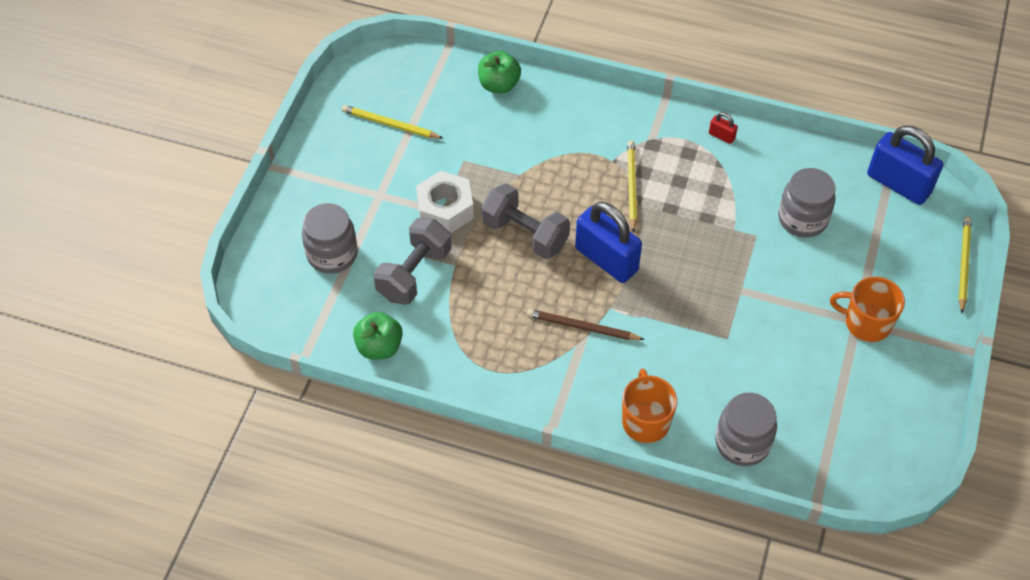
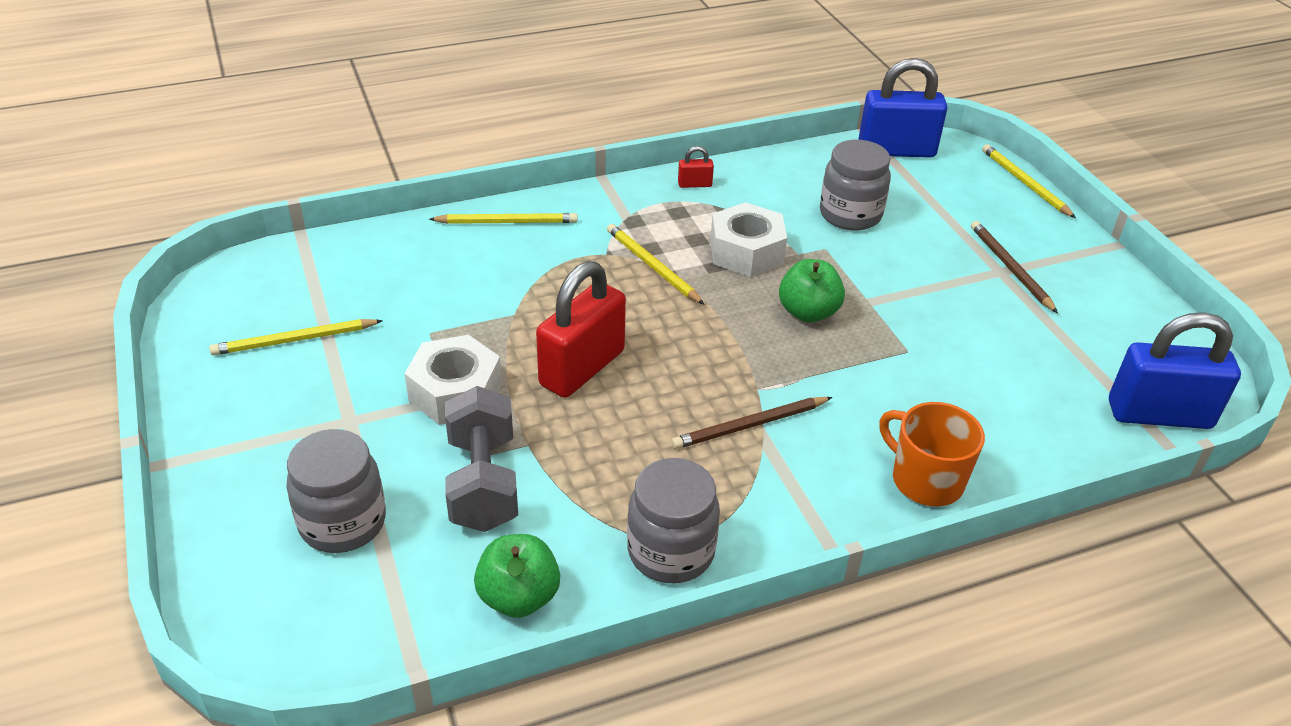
camera: 40 degrees left, 15 degrees down
(499, 85) = (401, 243): green apple -> green apple (808, 312)
(525, 234) = (582, 368): grey dumbbell -> red padlock
(573, 102) = (506, 222): none -> yellow pencil
(606, 259) = (701, 345): blue padlock -> blue padlock (1159, 414)
(701, 209) = (746, 252): none -> white nut
(742, 443) = (1042, 440): grey jar -> grey jar (671, 552)
(866, 323) = (1010, 268): orange mug -> brown pencil

